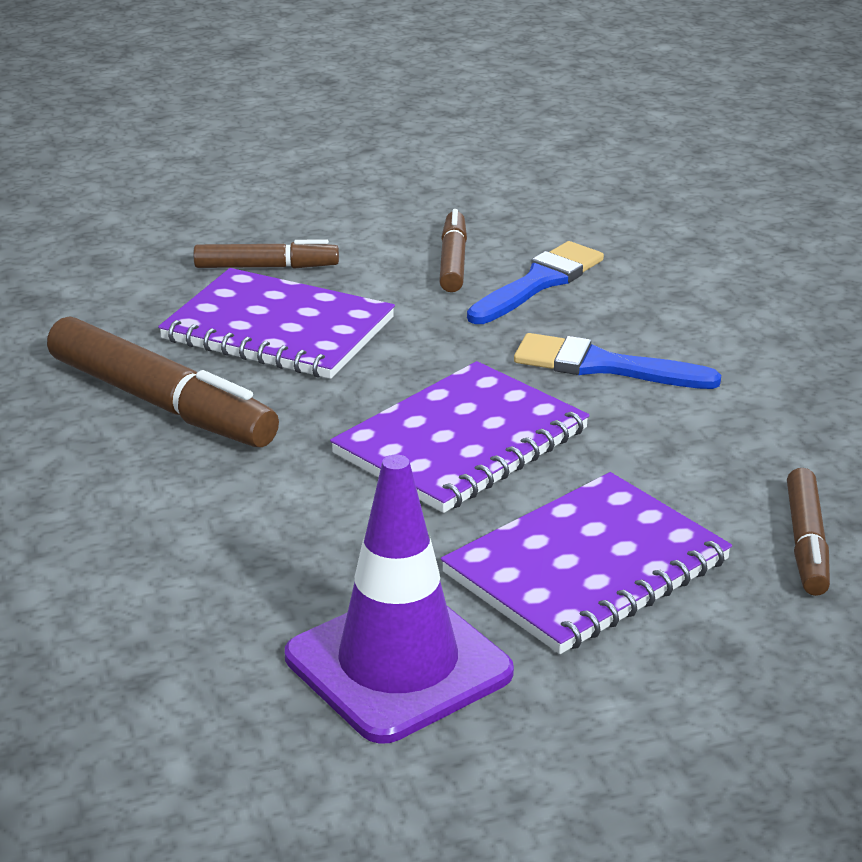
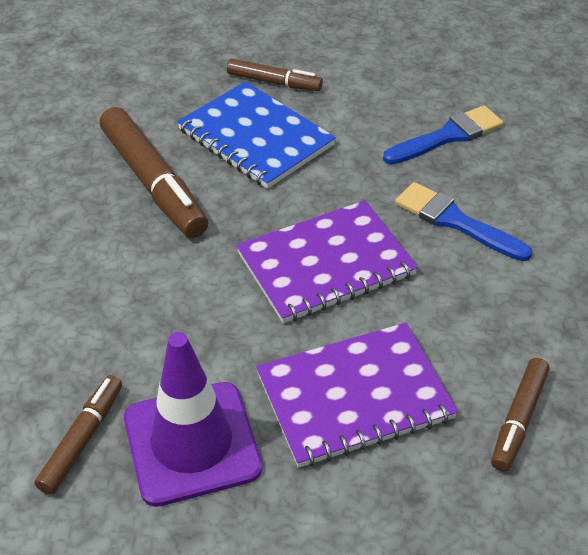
camera: 20 degrees right, 15 degrees up
(278, 329) = (255, 138): purple notebook -> blue notebook
(453, 261) = (399, 104): brown marker -> brown marker (82, 439)

